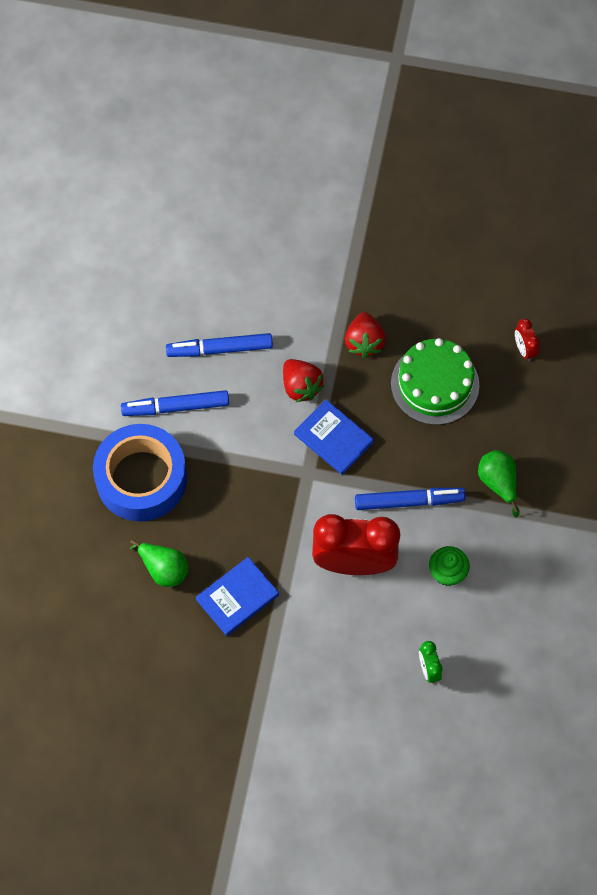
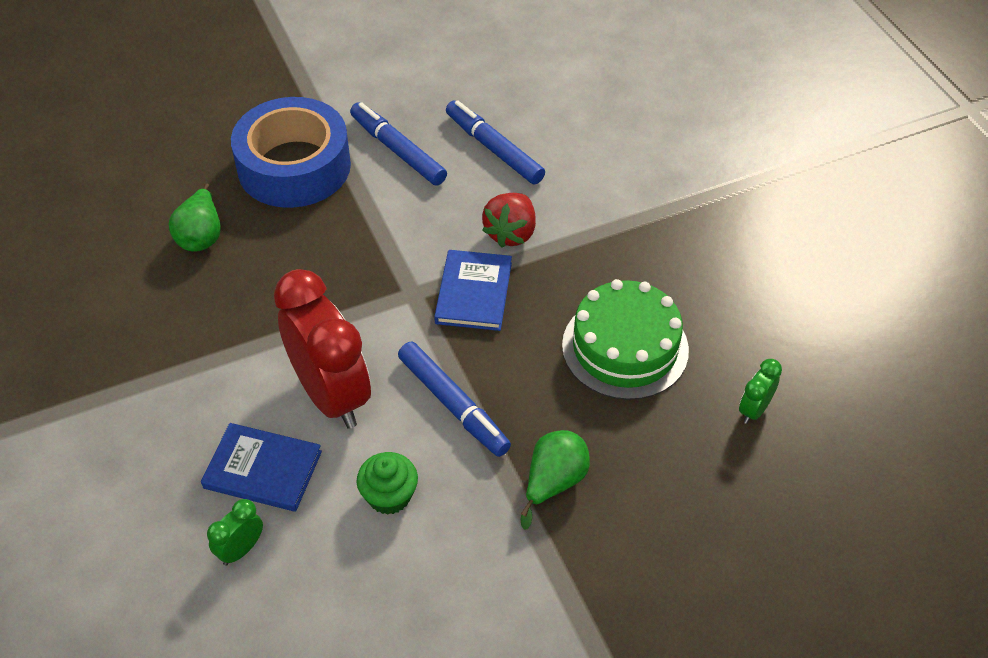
camera: 55 degrees right, 15 degrees down
(237, 597) = (210, 313): blue book -> blue book (263, 470)
(364, 342) = (614, 257): red strawberry -> none
(524, 349) = (754, 410): red clock -> green clock

